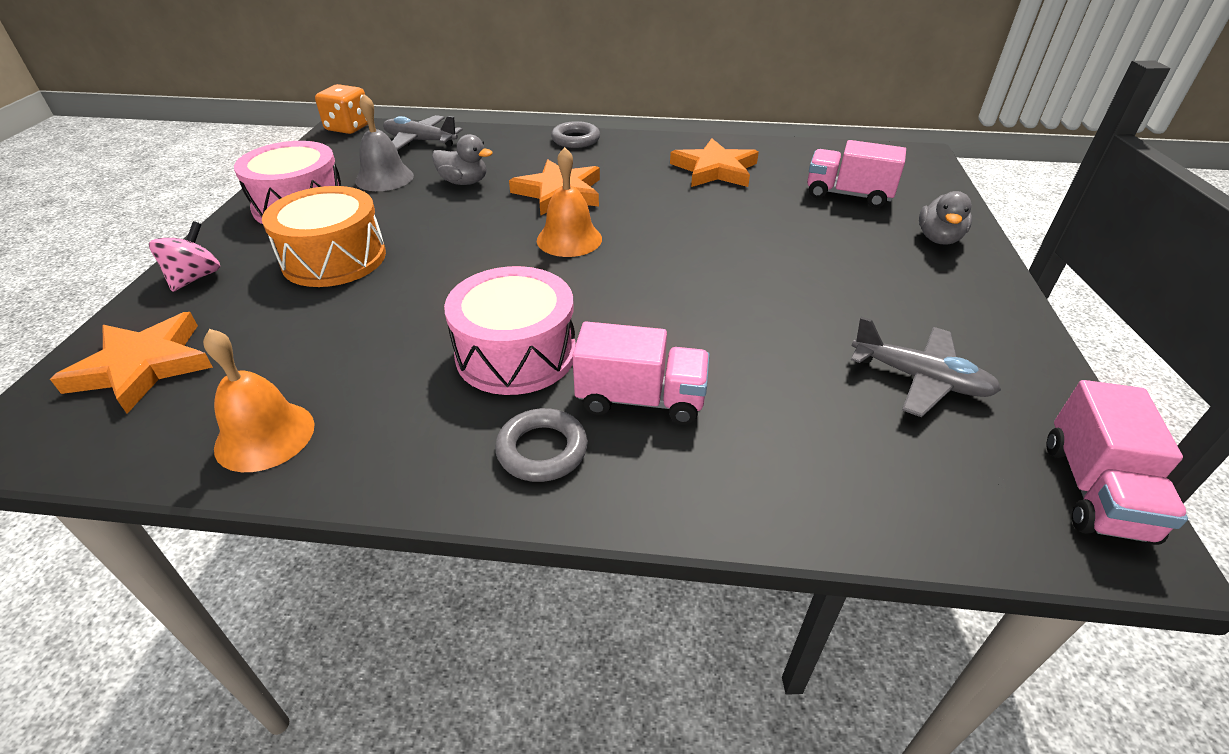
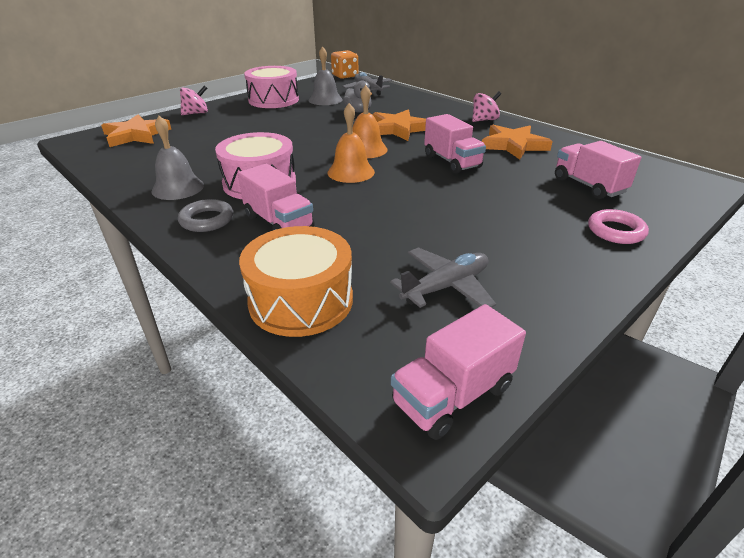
camera: 40 degrees right, 5 degrees down
(265, 436) = (132, 171): orange bell -> orange bell (351, 172)
(334, 258) = (253, 123): orange drum -> orange drum (301, 300)
(405, 424) = (178, 188): none -> grey bell
(575, 139) = (452, 109): grey ring -> none
(635, 145) = (484, 120): none -> pink spinning top
(690, 217) = (452, 161): none -> pink truck
(920, 379) = (446, 287): grey plane -> grey plane turned 105 degrees counterclockwise
(938, 238) = (616, 231): grey duck -> pink ring

